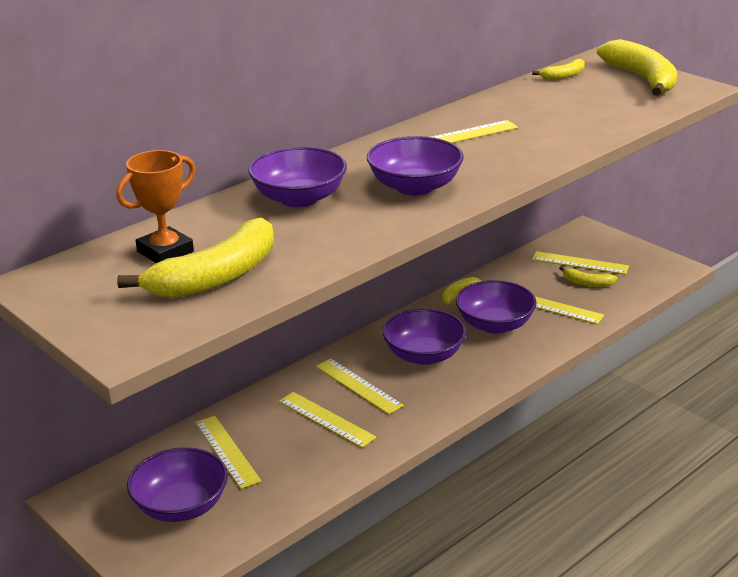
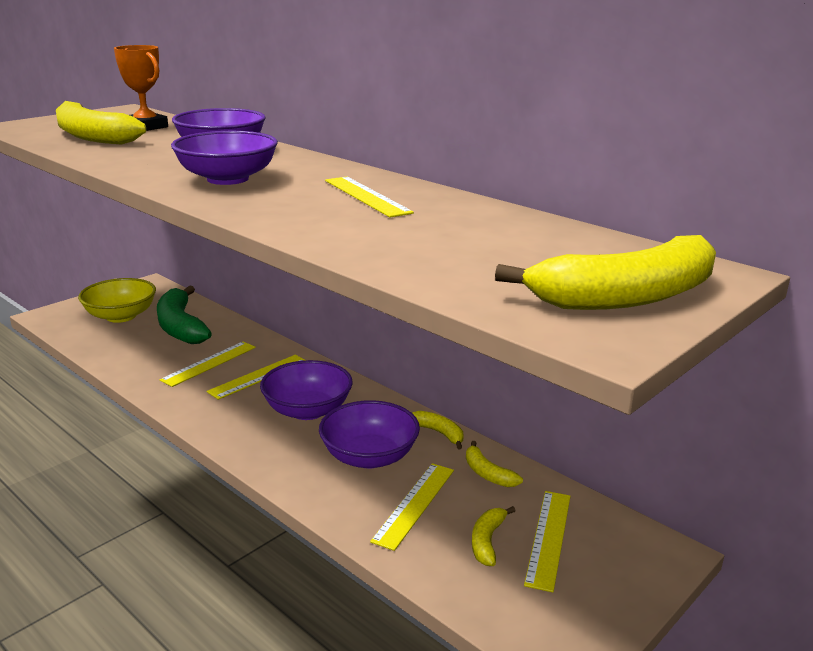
camera: 85 degrees right, 5 degrees down
(181, 506) = (121, 316): purple bowl -> yellow bowl
(227, 451) = (180, 327): yellow ruler -> green banana
(563, 76) = (609, 246): yellow banana -> yellow banana (487, 473)

